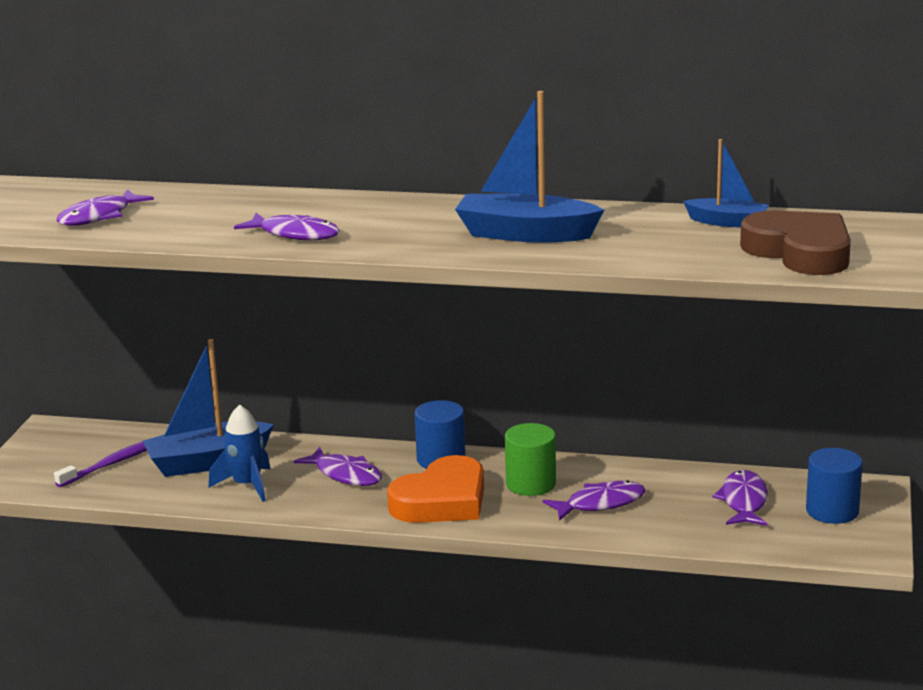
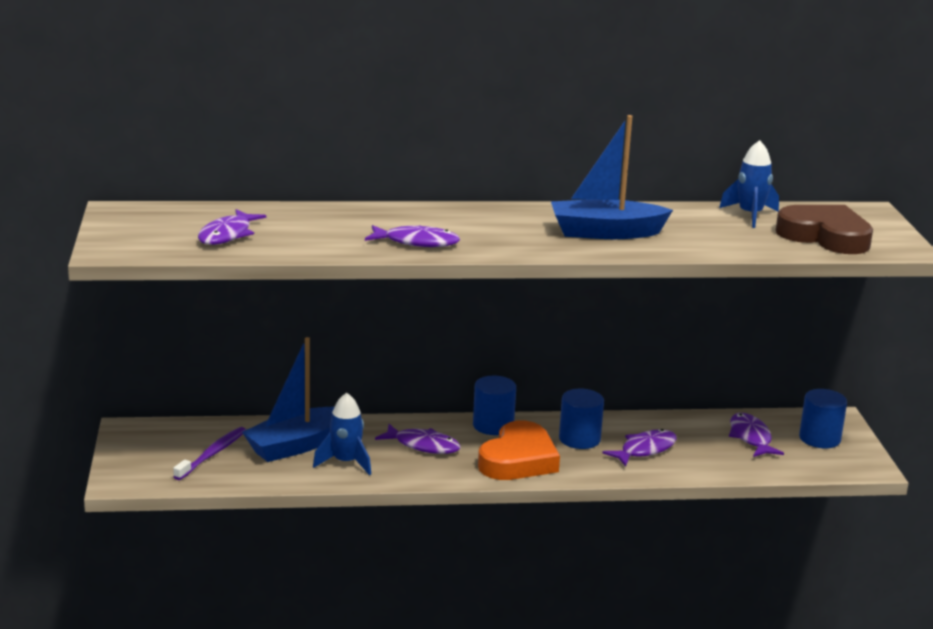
camera: 20 degrees left, 0 degrees up
(531, 484) = (579, 439): green cylinder -> blue cylinder
(727, 222) = (750, 215): blue boat -> blue rocket

